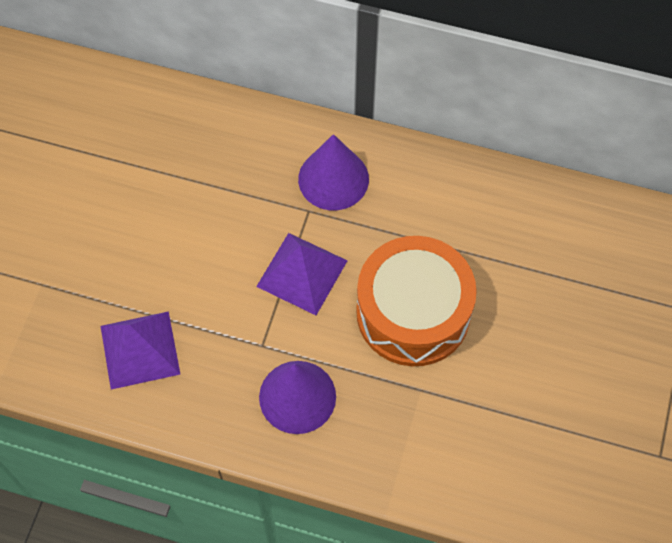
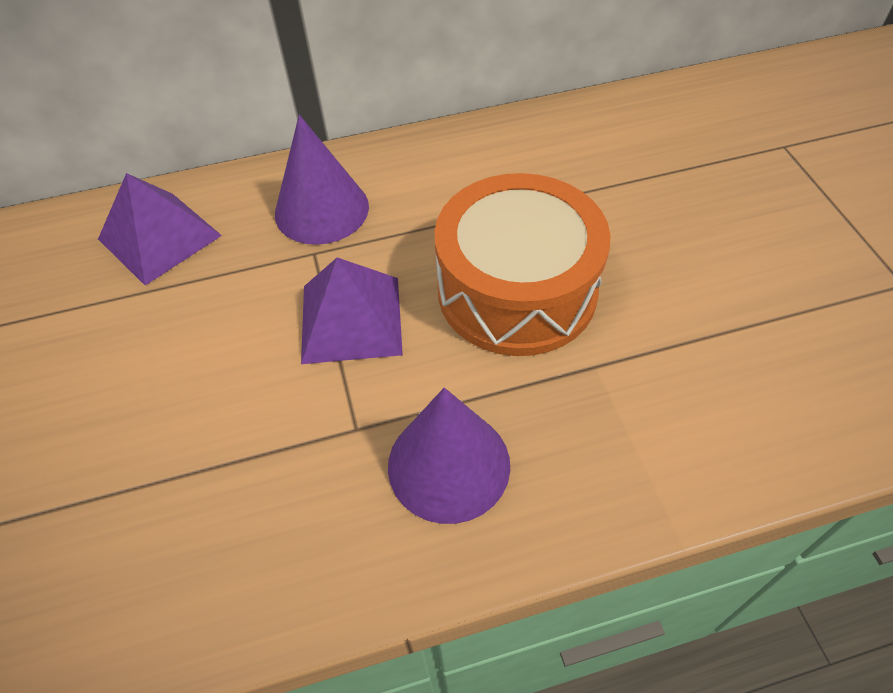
camera: 30 degrees left, 10 degrees down
(139, 349) = (176, 535): purple pyramid -> purple pyramid (159, 237)

